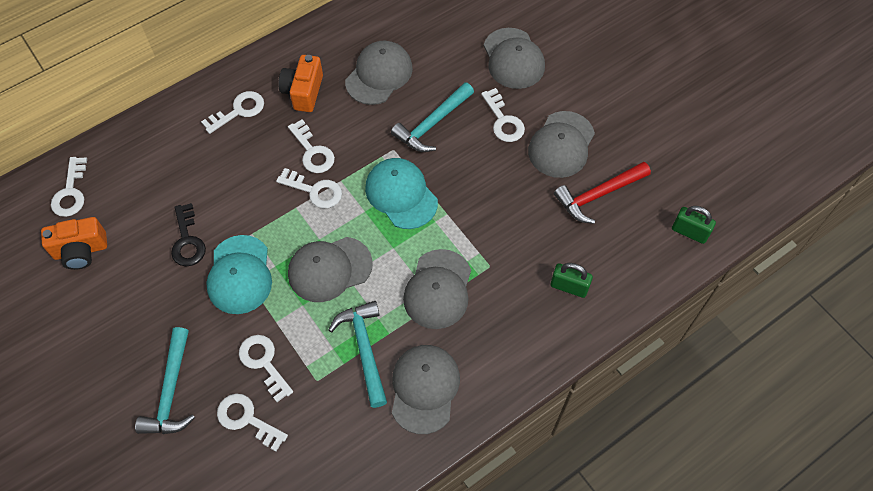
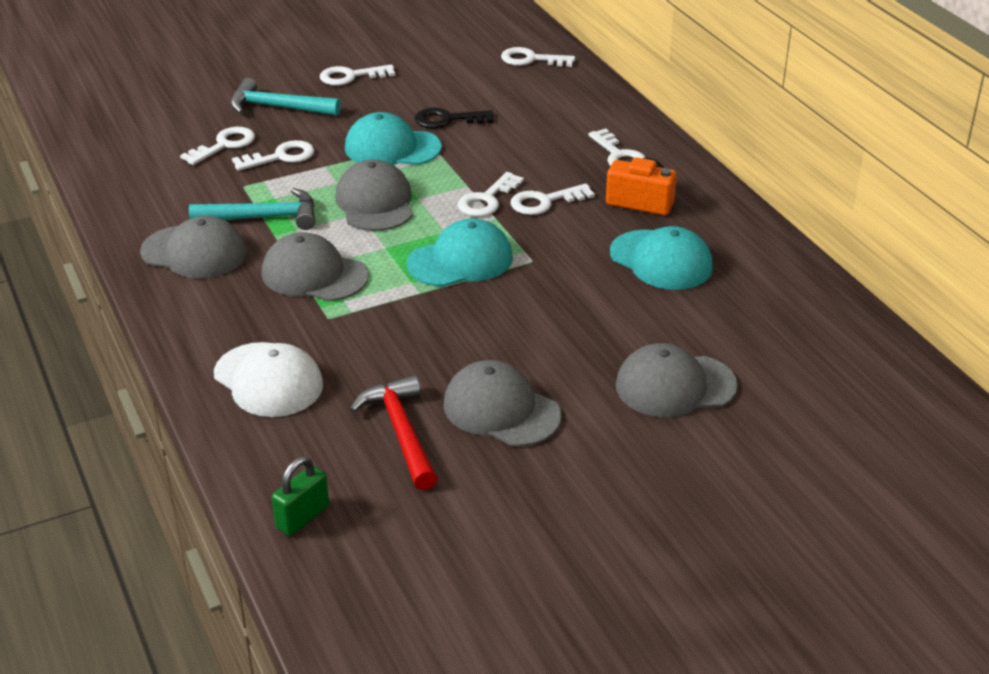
camera: 100 degrees right, 25 degrees down
(81, 251) = (458, 65): orange camera -> none
(379, 74) = (661, 260): grey cap -> turquoise cap
(432, 124) = (566, 296): turquoise hammer -> none
(503, 121) = (558, 360): white key -> white key (350, 76)
(569, 287) = (268, 380): green padlock -> white cap

